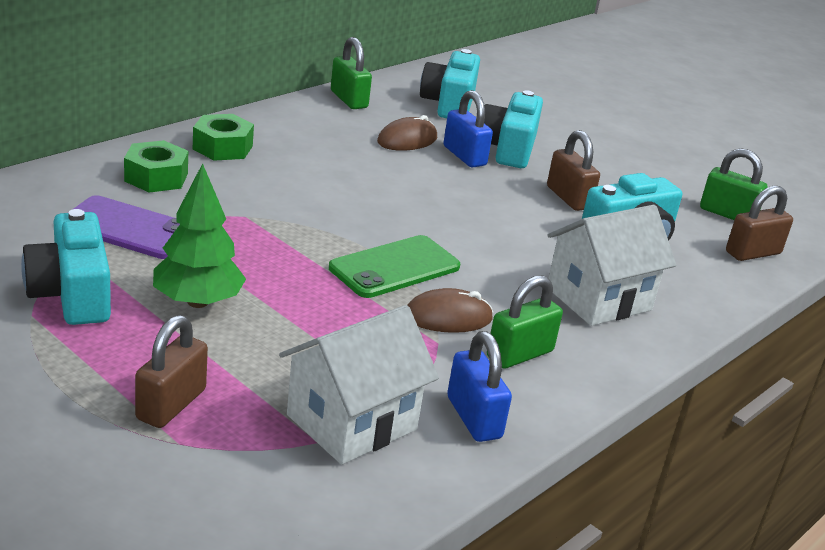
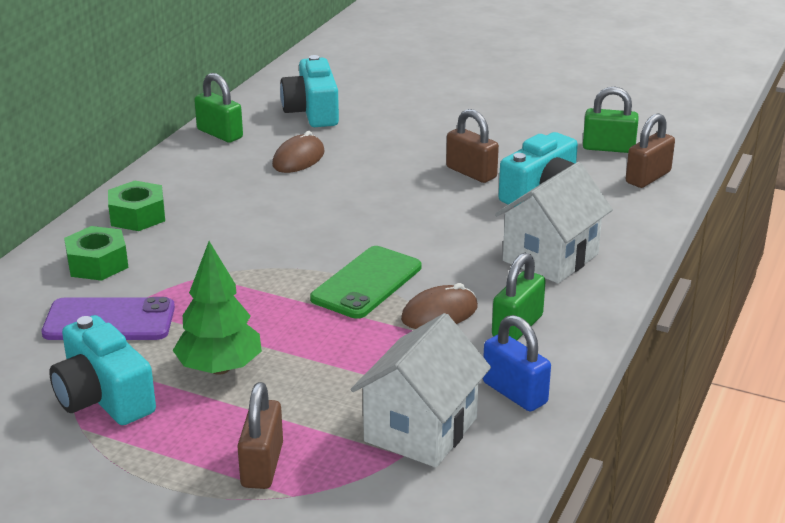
camera: 15 degrees left, 0 degrees up
(464, 156) = (358, 159): blue padlock -> none
(508, 148) = (391, 141): turquoise camera -> none

